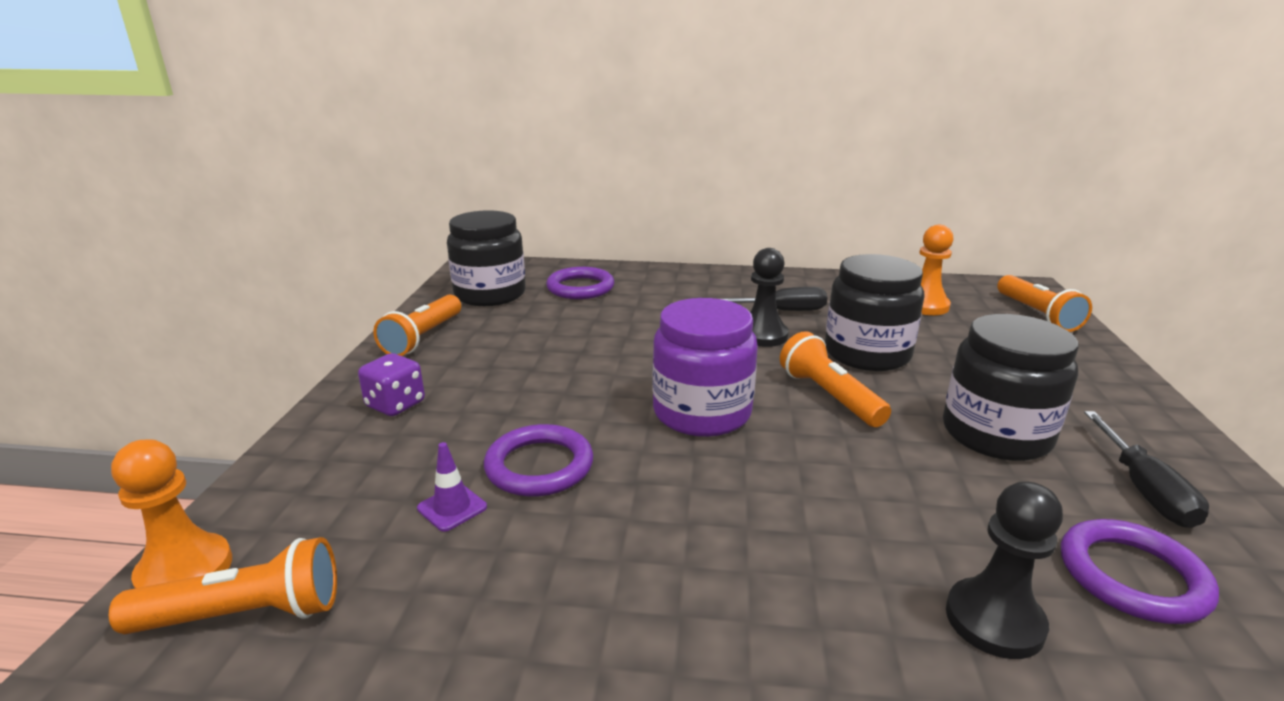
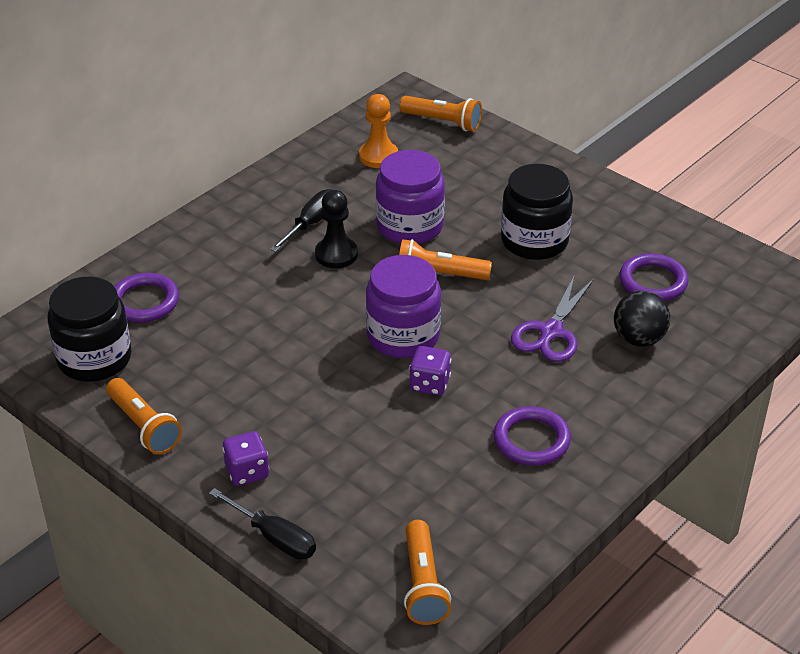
camera: 55 degrees left, 15 degrees up
(185, 571) = (361, 604): orange pawn -> none
(244, 615) = (423, 584): orange flashlight -> orange flashlight turned 150 degrees clockwise
(452, 508) = (400, 480): purple traffic cone -> none
(539, 466) = (392, 430): purple ring -> purple ring (531, 440)
(646, 461) = (429, 384): none -> purple dice
(867, 353) = (410, 226): black jar -> purple jar
(868, 518) = (551, 332): none -> purple scissors
(994, 620) = (638, 339): black pawn -> black ball
(1144, 490) = (615, 231): black screwdriver -> black screwdriver (275, 538)

